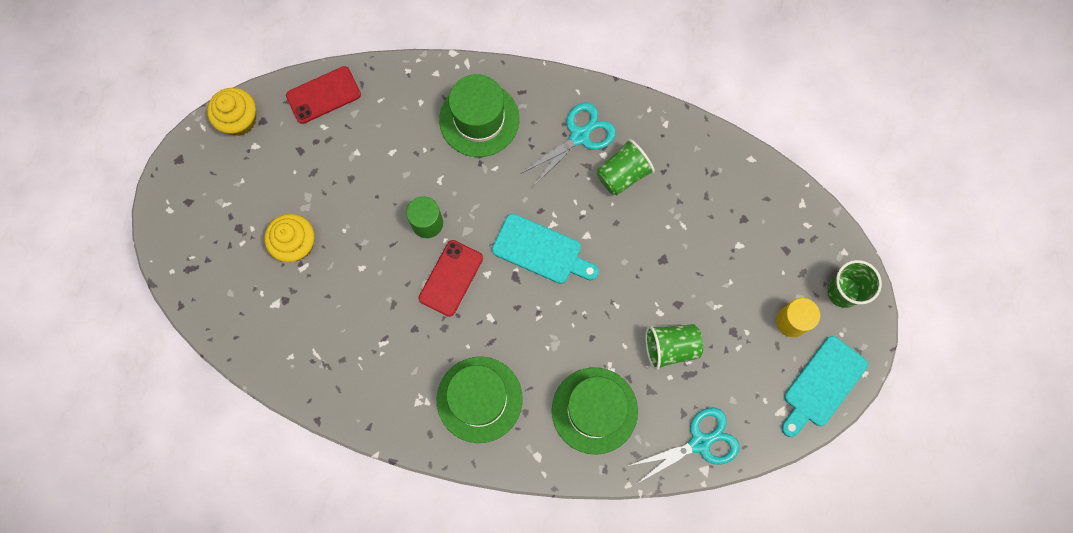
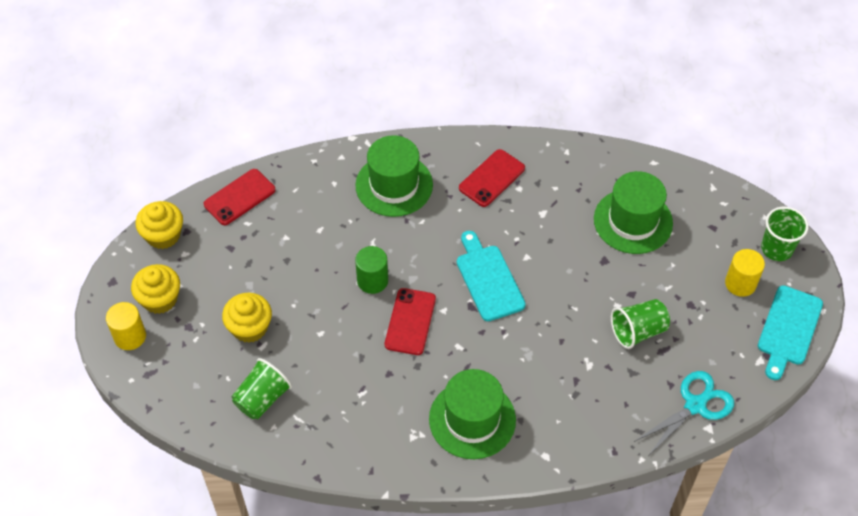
camera: 15 degrees left, 20 degrees down
(181, 224) = (130, 336): none -> yellow cylinder
(219, 190) = (160, 299): none -> yellow cupcake
(541, 251) = (488, 279): turquoise cutting board -> turquoise cutting board turned 120 degrees counterclockwise
(579, 136) = (492, 178): turquoise scissors -> red phone
(594, 410) = (586, 402): green hat -> green hat (633, 221)
(622, 174) = (542, 200): green cup -> green cup (262, 398)

